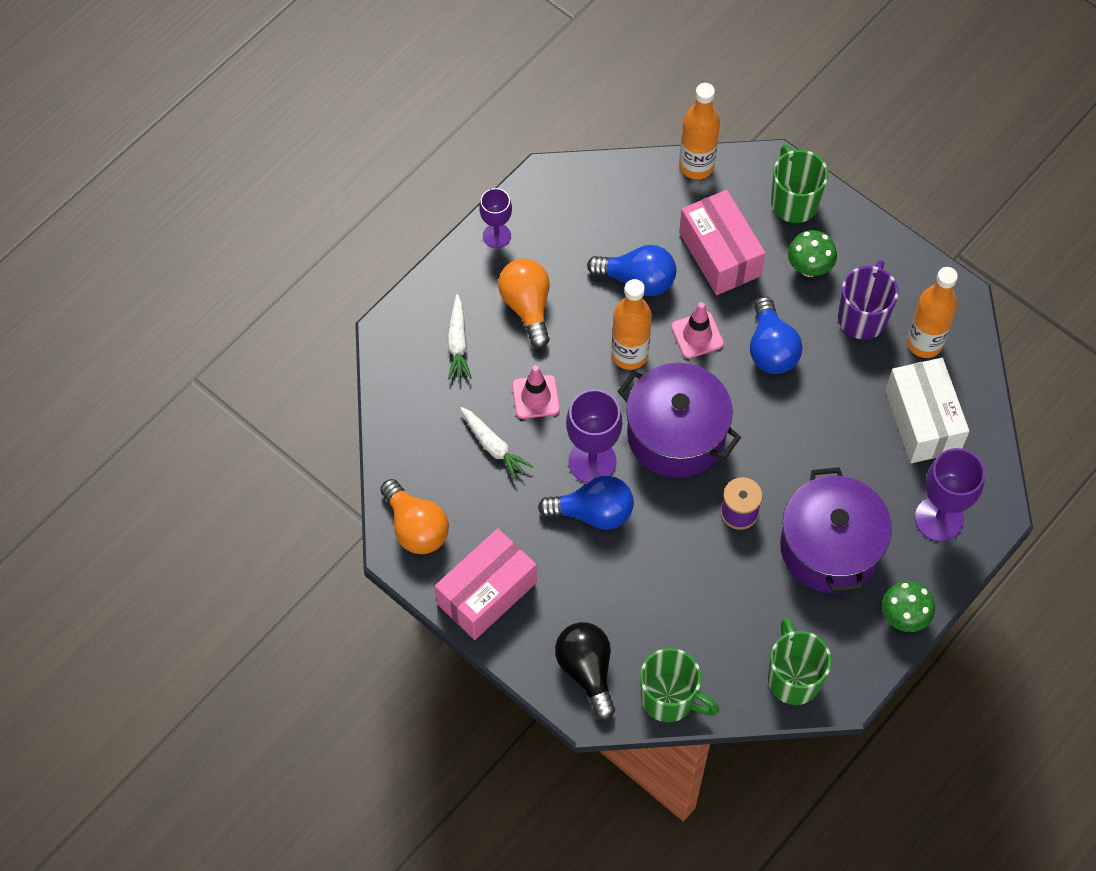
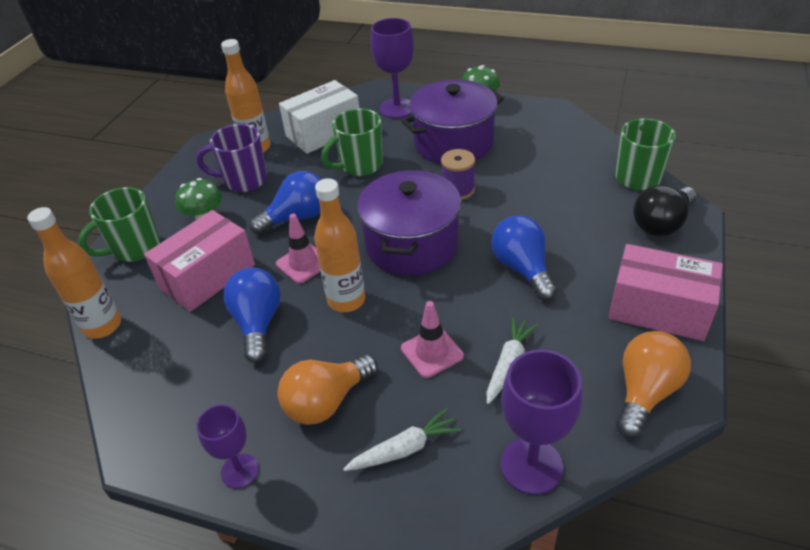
camera: 110 degrees left, 20 degrees down
(592, 461) = (473, 286): purple goblet -> purple goblet (531, 465)
(793, 678) = (564, 131): green mug -> green mug (360, 166)

